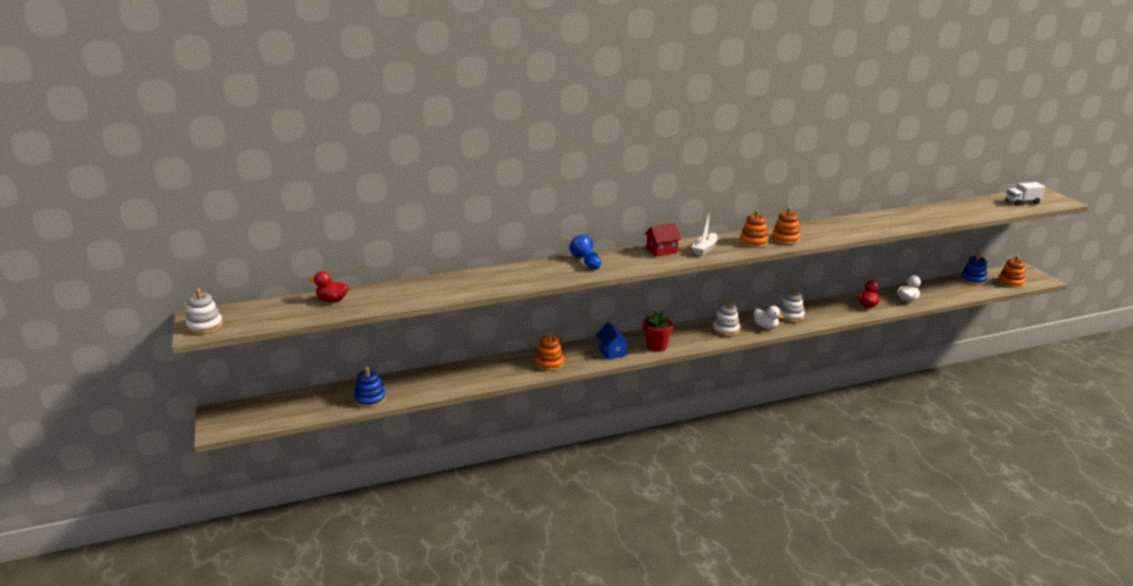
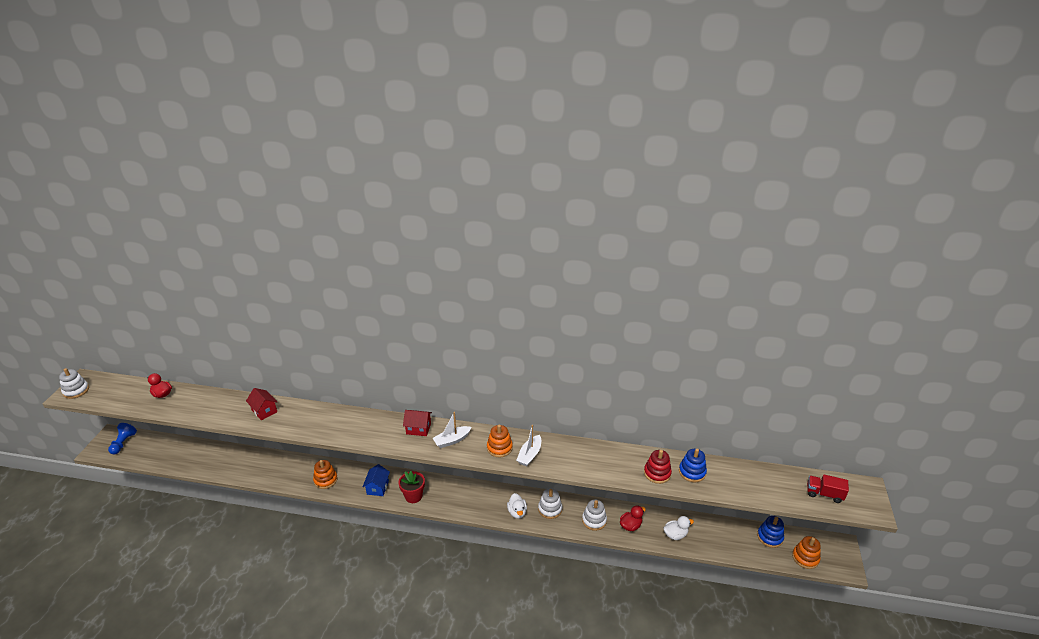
camera: 30 degrees right, 10 degrees up
(370, 399) = (192, 463): blue stacking toy -> blue stacking toy (692, 472)
(481, 280) = (264, 411): none -> red house
(587, 262) = (351, 420): blue pawn -> blue pawn (123, 443)
(726, 330) = (482, 501): white stacking toy -> white stacking toy (594, 520)
(785, 239) = (529, 455): orange stacking toy -> white boat
(898, 222) = (657, 473): none -> red stacking toy
(1022, 202) = (824, 494): white truck -> red truck

